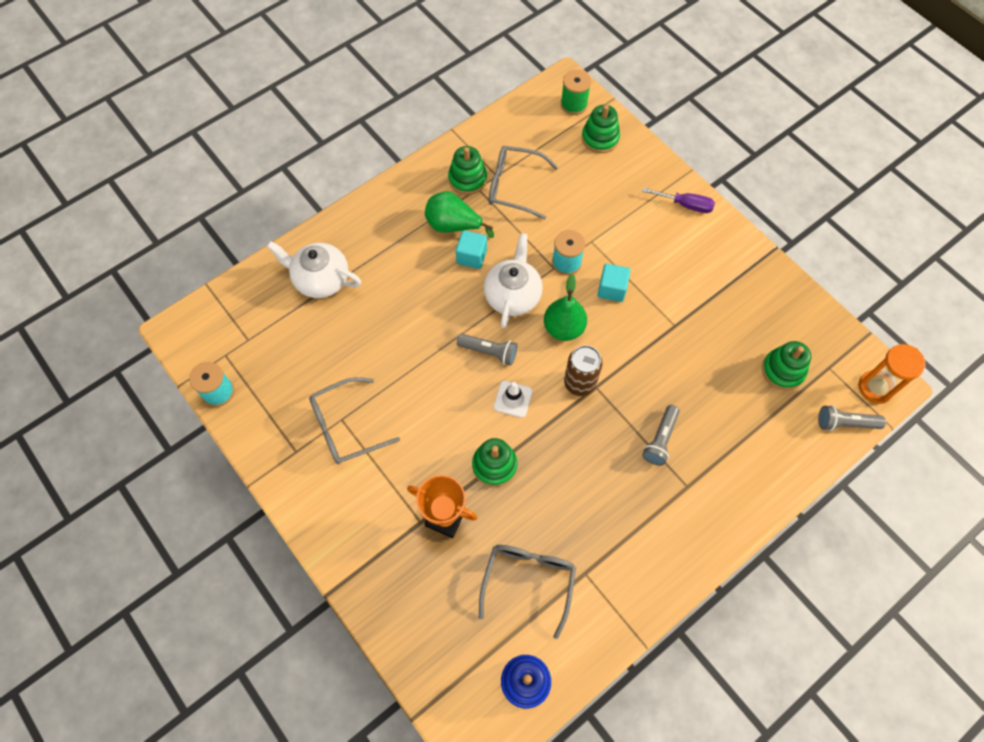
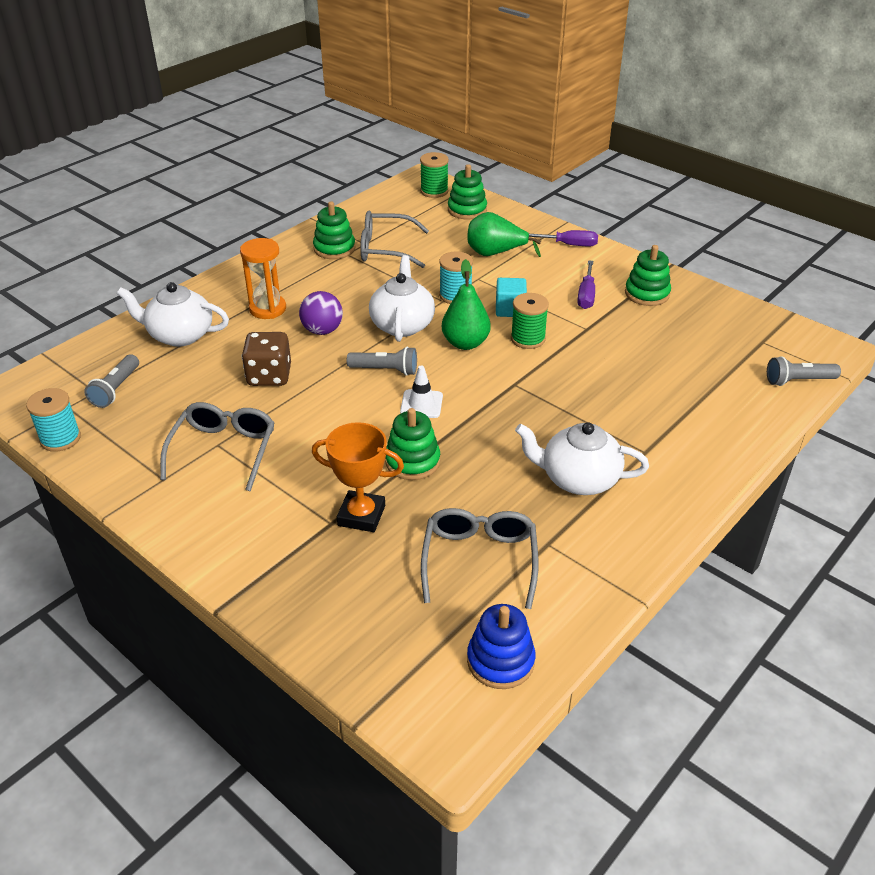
camera: 10 degrees left, 25 degrees down
(345, 427) = (224, 450): grey glasses -> grey glasses turned 135 degrees clockwise
(391, 344) = (269, 376): none -> brown dice
(442, 292) = (322, 330): none -> purple ball
(453, 225) = (325, 282): green pear -> green pear (495, 253)
(471, 256) = (350, 301): turquoise cube -> none
(579, 383) = (495, 383): brown can -> none
(619, 331) = (528, 339): none -> green spool
(625, 508) = (578, 479): none -> white teapot
(660, 439) = (600, 417): grey flashlight -> grey flashlight (116, 389)
(685, 280) = (586, 295): none -> purple screwdriver
(782, 370) = (714, 349): green stacking toy -> green stacking toy (647, 294)
(875, 387) = (817, 351): orange hourglass -> orange hourglass (267, 309)

